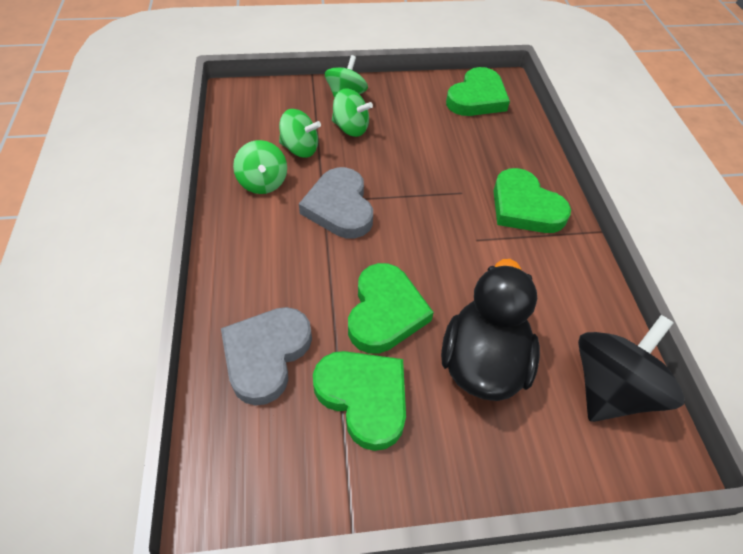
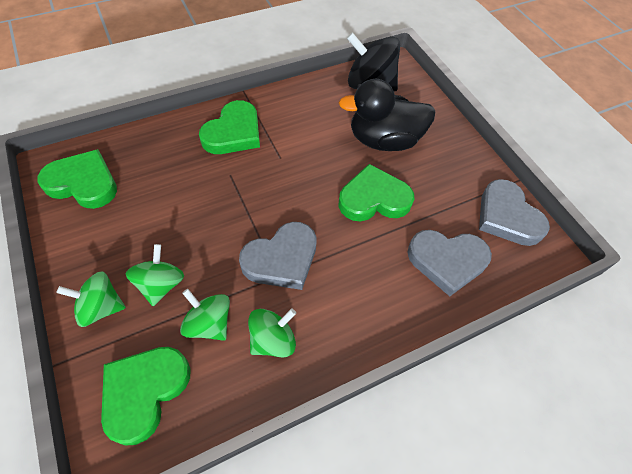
camera: 110 degrees left, 5 degrees up
(294, 471) = (507, 217): none -> grey heart
(300, 149) = (209, 323): green spinning top -> green spinning top turned 45 degrees counterclockwise
(364, 397) = (442, 194): green heart -> green heart (144, 392)

